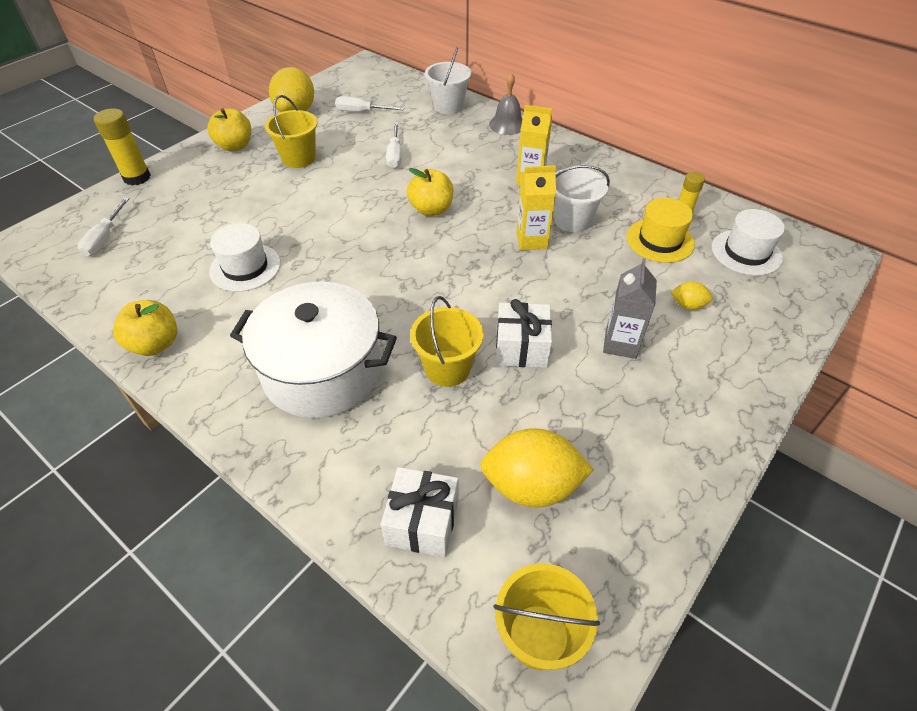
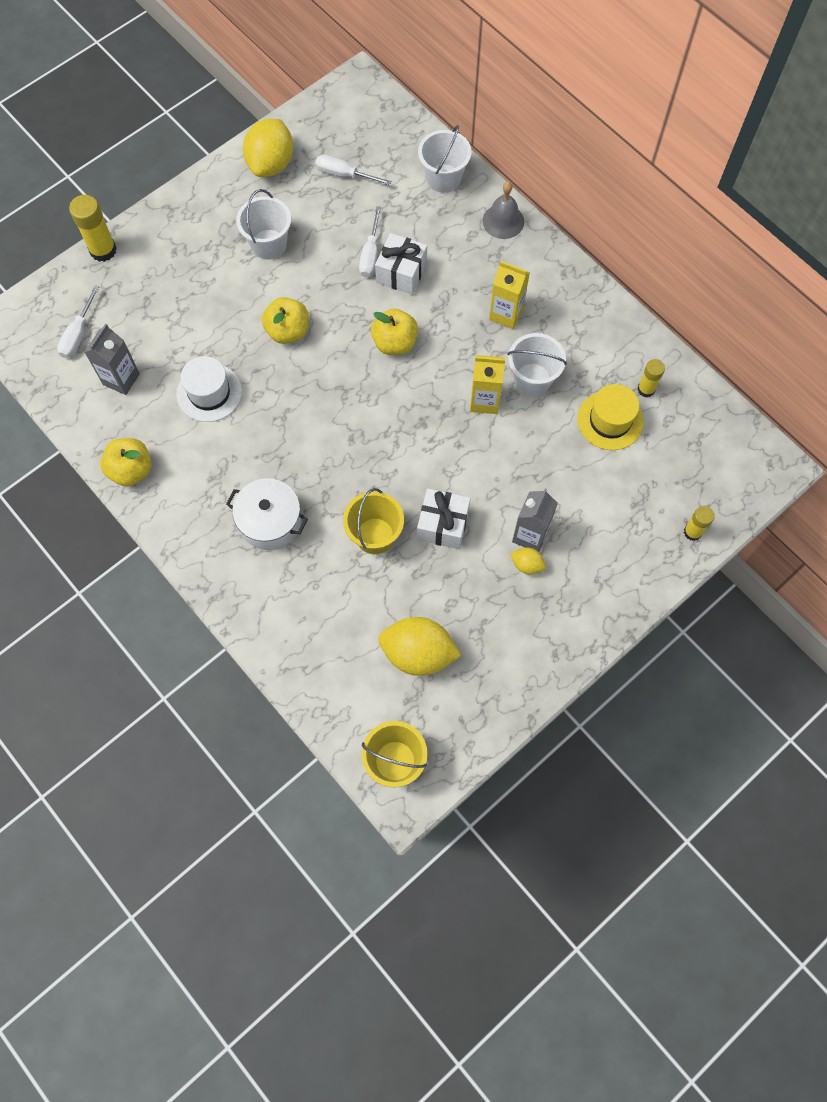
camera: 10 degrees right, 20 degrees up
(149, 267) = (121, 379): none -> grey carton
(235, 146) = (203, 214): yellow apple -> yellow apple (288, 331)
(299, 158) = (269, 244): yellow bucket -> white bucket
(322, 371) = (270, 521): white pot -> white pot, size x0.62
(422, 522) = (331, 668): white gift -> white gift (401, 273)
(687, 305) = (606, 503): yellow lemon -> yellow lemon (527, 565)
(746, 252) = (689, 449): white hat -> none
(788, 318) = (692, 532): none -> yellow glue stick

